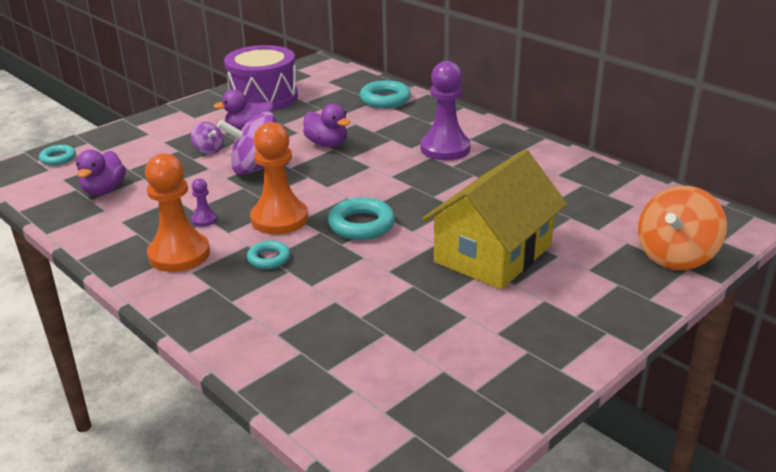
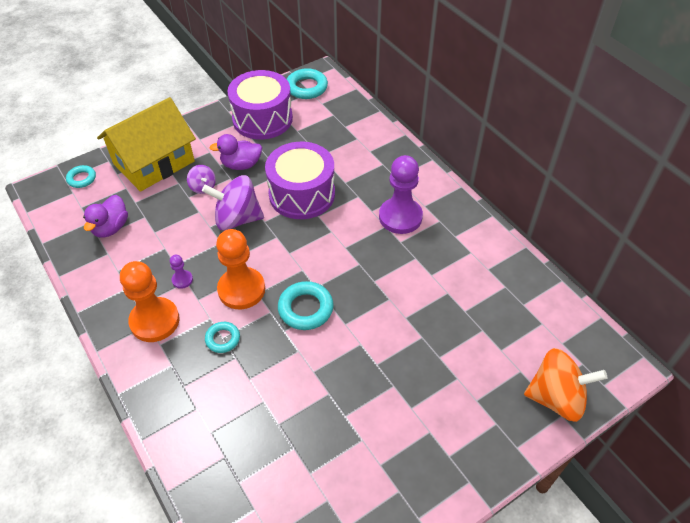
camera: 10 degrees right, 20 degrees up
(327, 144) = (302, 194): purple duck -> purple drum
(385, 99) = (366, 138): turquoise ring -> turquoise ring (306, 87)
(493, 254) = (403, 366): yellow house -> yellow house (154, 162)
(676, 256) = (556, 398): orange spinning top -> orange spinning top turned 135 degrees counterclockwise

